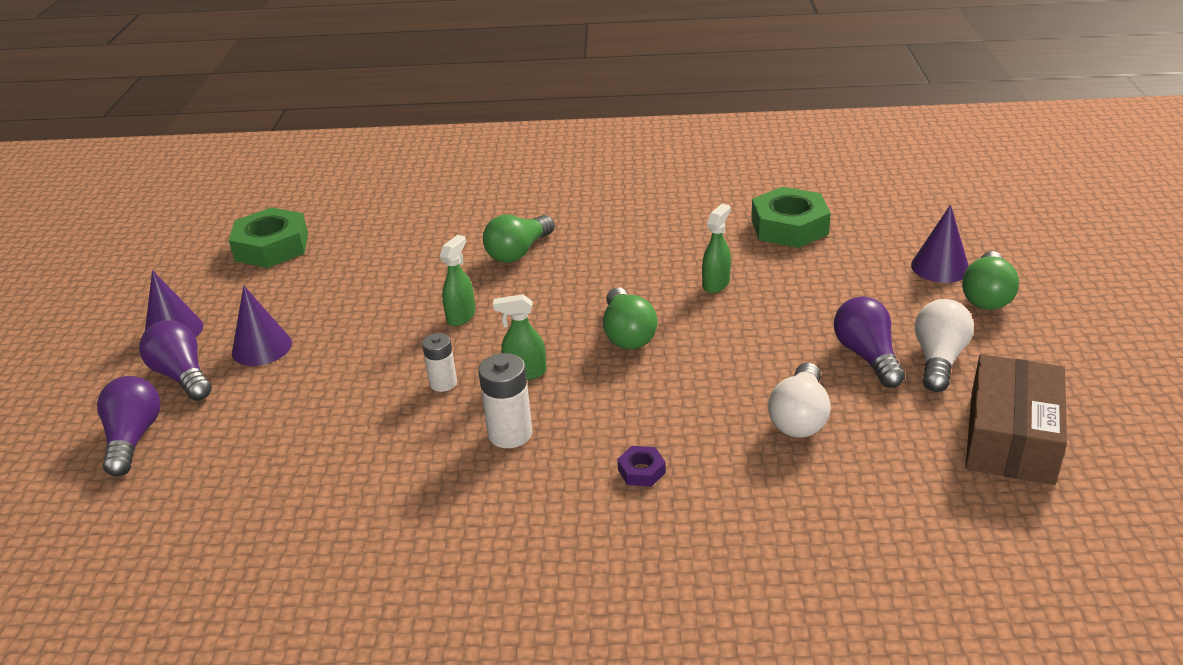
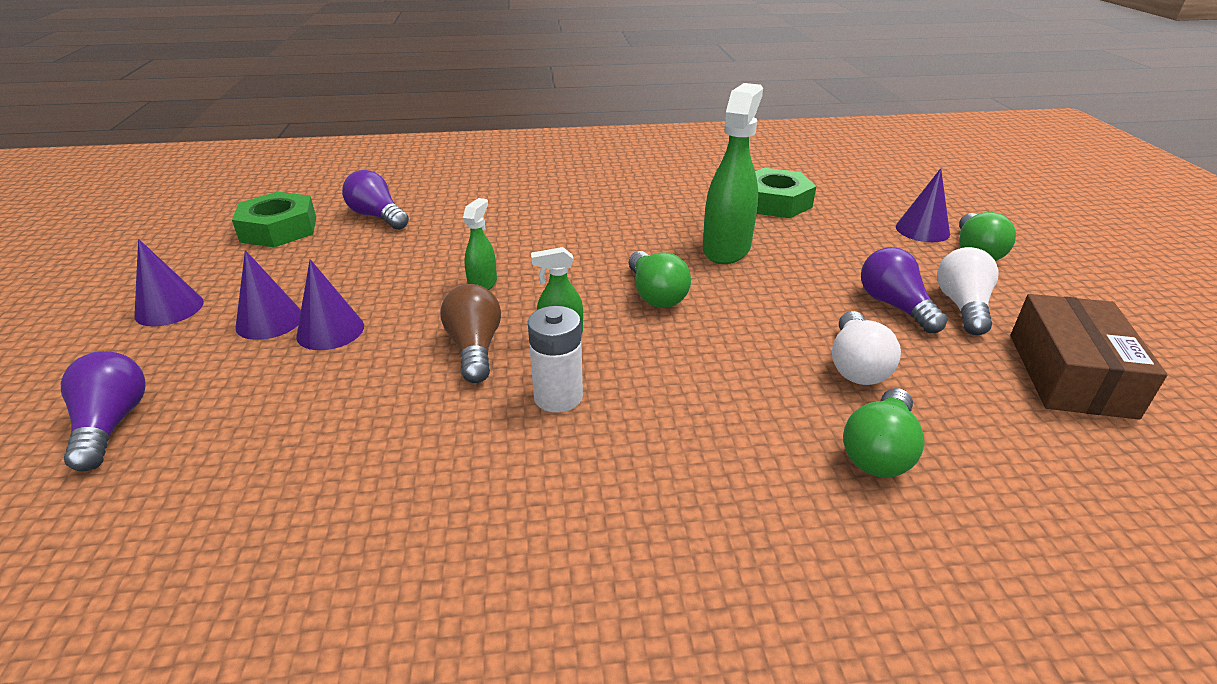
camera: 10 degrees left, 0 degrees up
(182, 376) = (177, 353): purple light bulb -> purple light bulb (377, 217)
(315, 360) = (330, 331): none -> purple cone
(443, 383) = (474, 348): white battery -> brown light bulb
(518, 252) = (529, 227): green light bulb -> green light bulb (879, 451)
(641, 471) = (713, 429): purple nut -> none
(716, 284) = (726, 249): green spray bottle -> green spray bottle, size x1.97

